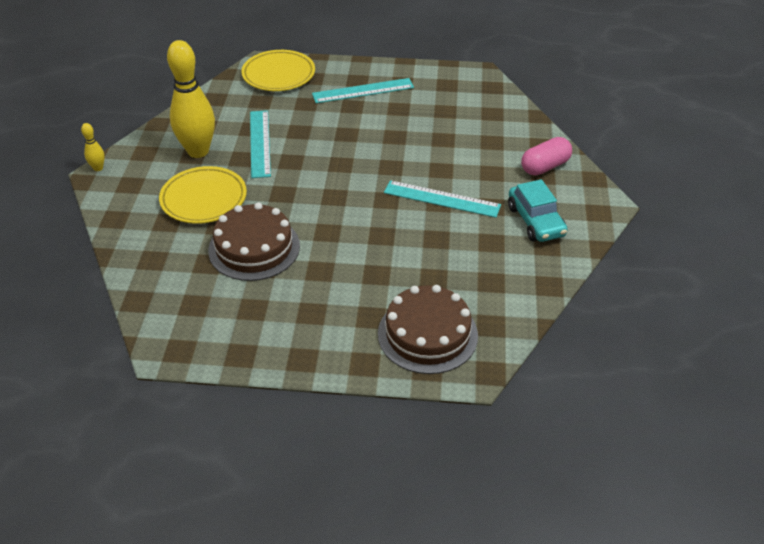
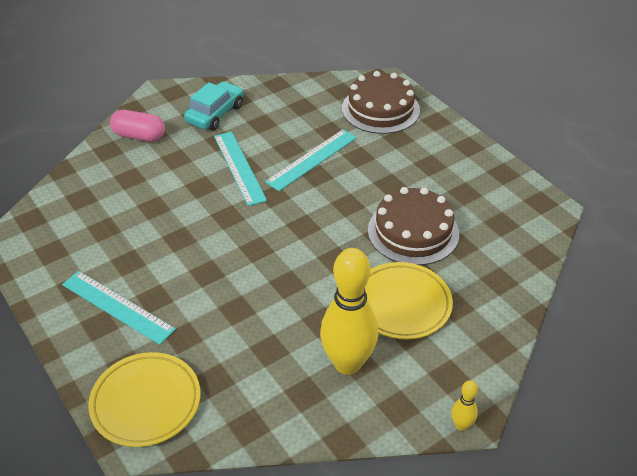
camera: 130 degrees left, 0 degrees up
(259, 143) = (285, 325): turquoise ruler -> turquoise ruler (312, 159)

